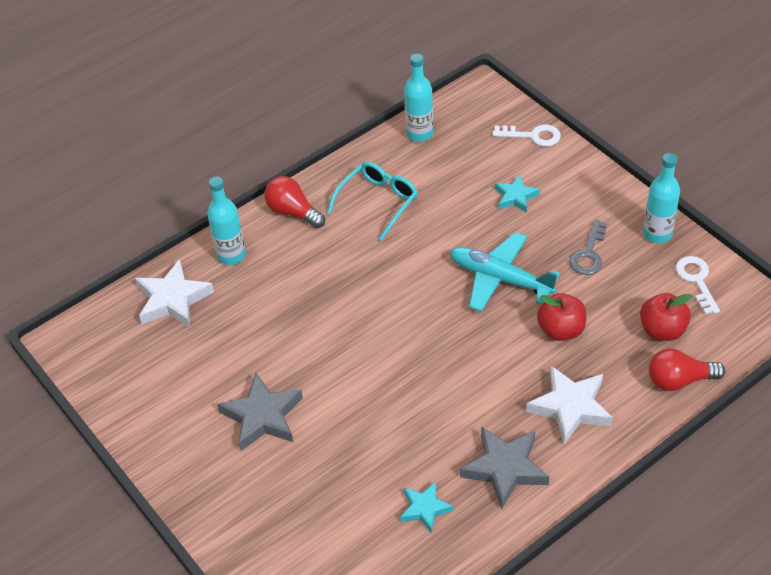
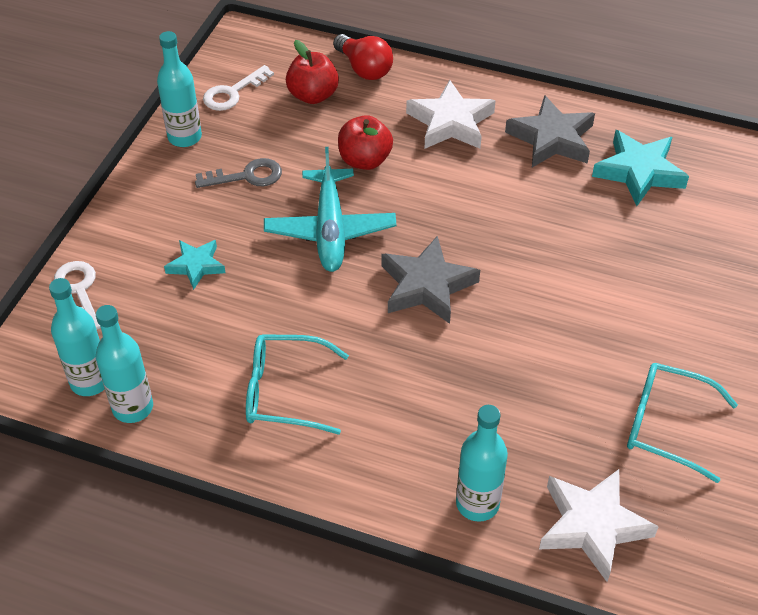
camera: 125 degrees left, 0 degrees up
(201, 376) = (666, 425): none -> turquoise glasses
(262, 416) = (661, 339): grey star -> grey star (427, 286)
(293, 212) = (359, 476): red light bulb -> none
(425, 508) = (639, 172): turquoise star -> turquoise star, size x1.66
(453, 121) = (90, 381): none -> turquoise bottle

